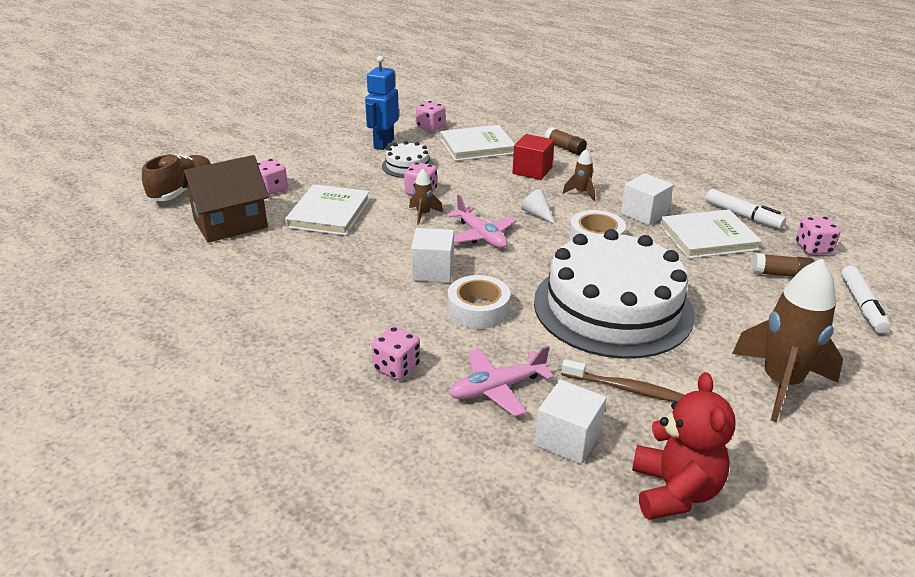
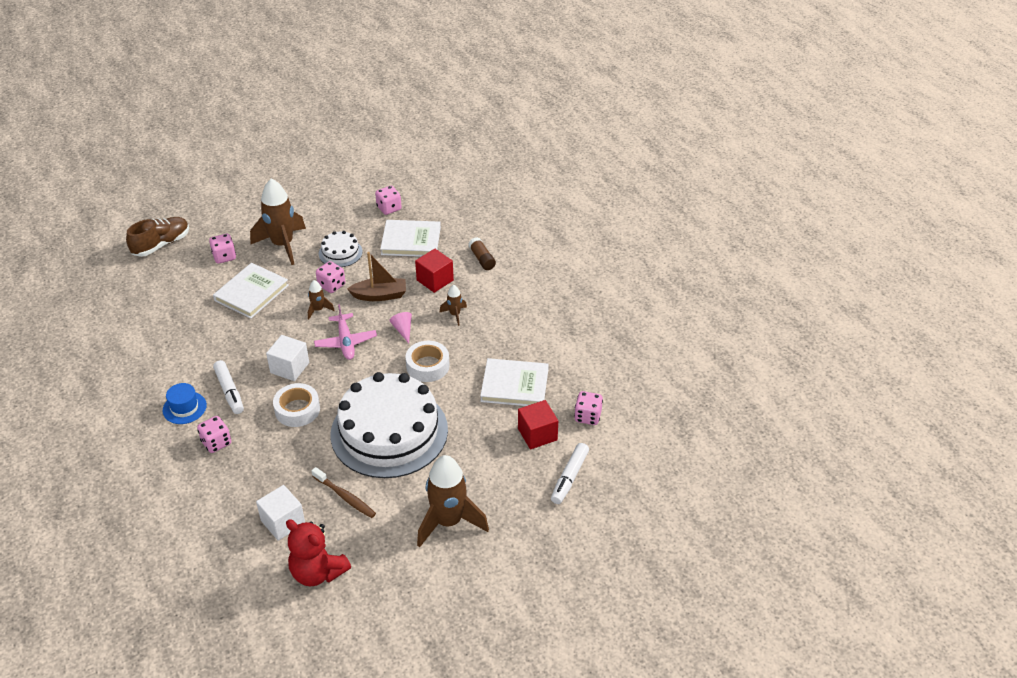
camera: 20 degrees right, 10 degrees up
(230, 224) = (178, 287): brown house -> none
(322, 339) = (184, 408): none -> blue hat
(335, 170) = (283, 245): none -> brown rocket
(383, 144) = (337, 221): blue robot -> none
(483, 191) = (380, 295): none -> brown boat
(497, 388) = (266, 475): pink plane -> none
(537, 214) = (403, 330): white cone -> pink cone
(644, 214) = (486, 349): white cube -> none
(674, 491) = (317, 572): red teddy bear -> red teddy bear turned 105 degrees clockwise
(742, 216) = (563, 370): white marker -> white marker (229, 391)
(781, 274) = (537, 434): brown glue stick -> red cube

